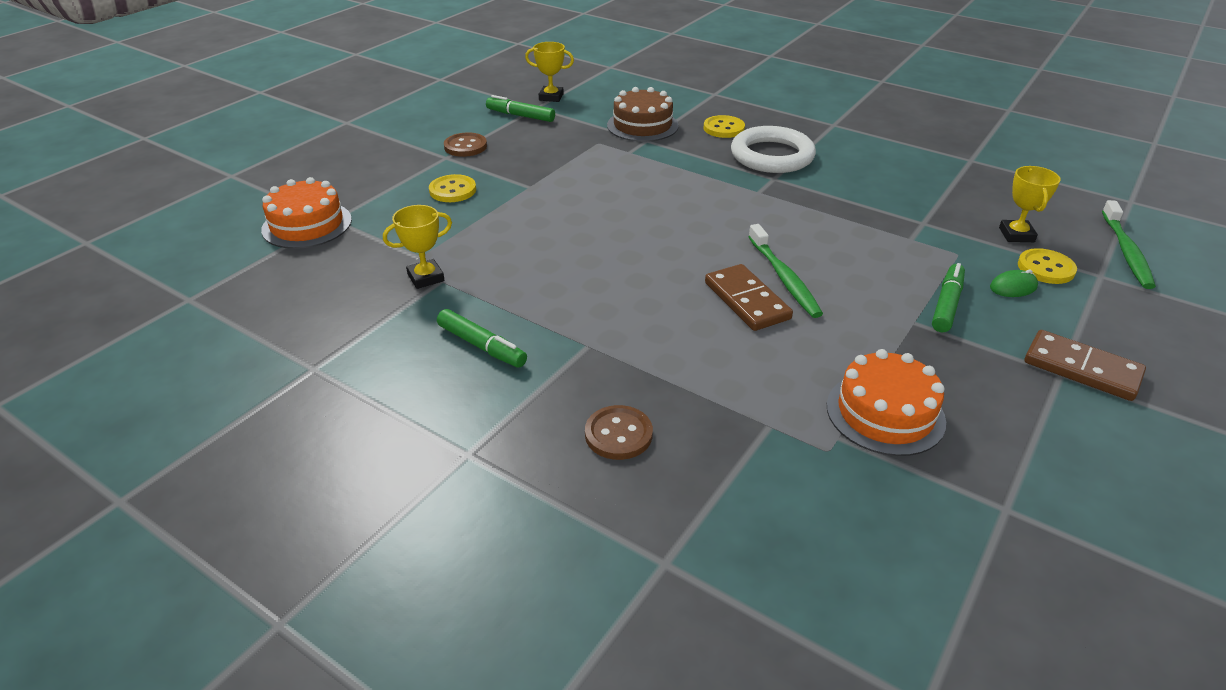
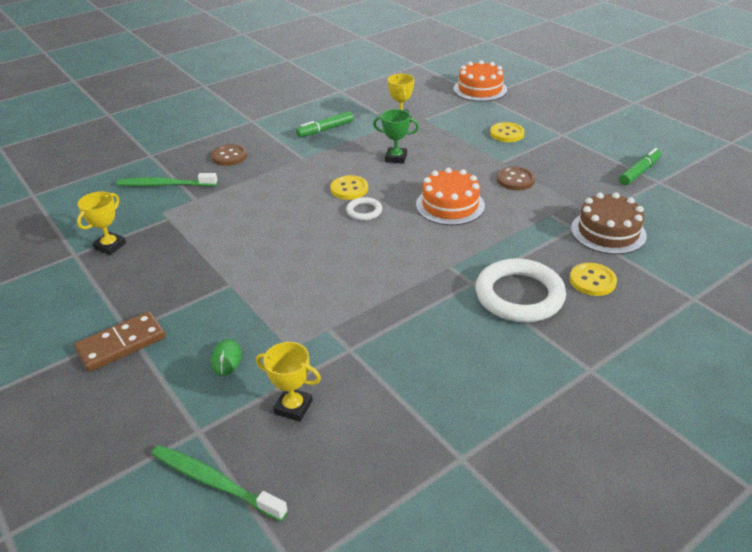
camera: 110 degrees right, 0 degrees up
(465, 146) = (579, 143): brown button -> brown button (515, 180)
(551, 97) = (684, 192): yellow trophy -> yellow trophy (110, 246)
(551, 261) = (396, 158): none -> green trophy
(696, 260) = (364, 211): none -> white ring
(747, 300) = (304, 220): brown domino -> none
(784, 277) = (319, 243): green toothbrush -> green toothbrush (165, 185)
(885, 413) = (167, 240): orange cake -> orange cake (450, 205)
(946, 304) = (234, 309): green marker -> none
(1045, 268) = (233, 397): yellow button -> yellow button (349, 189)

